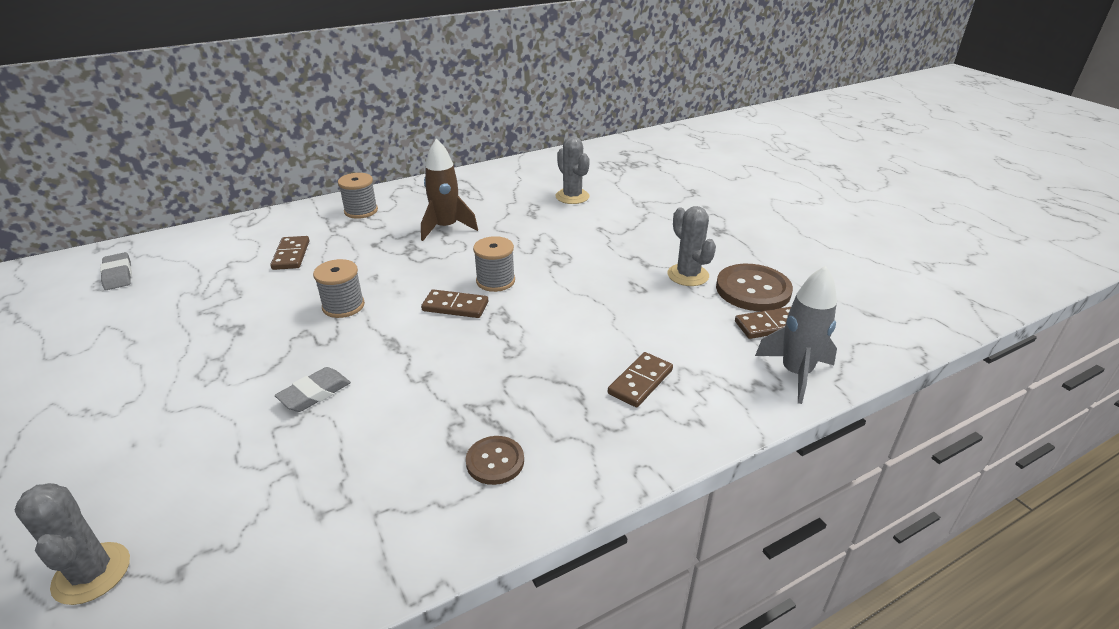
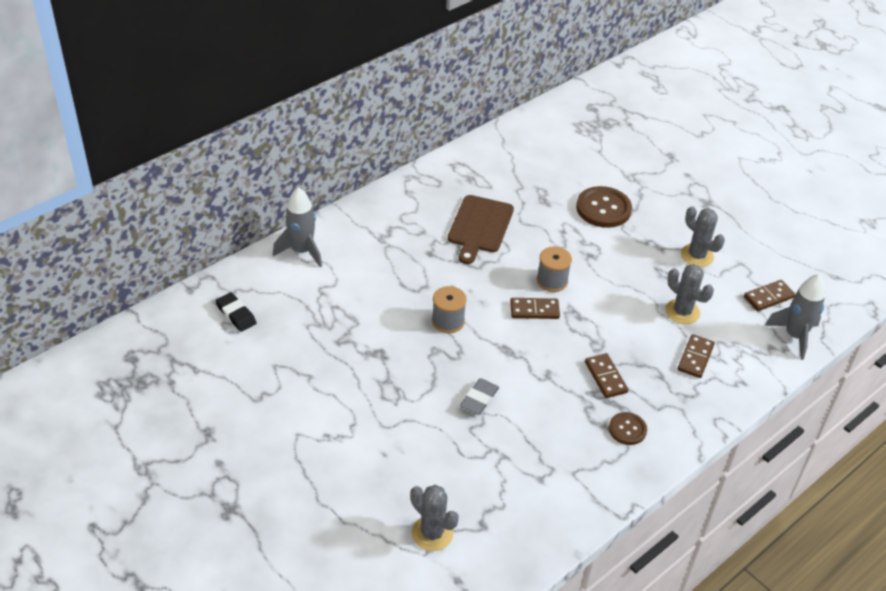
camera: 15 degrees left, 10 degrees up
(118, 275) = (236, 314): grey eraser -> black eraser
(242, 230) = (302, 251): none -> grey rocket
(291, 255) = (367, 274): brown domino -> brown domino (605, 377)
(361, 211) = (392, 215): grey spool -> none
(446, 228) = (479, 227): brown rocket -> brown cutting board
(572, 196) = (569, 175): grey cactus -> grey cactus (682, 312)
(753, 290) = (749, 264): brown button -> brown button (603, 209)

